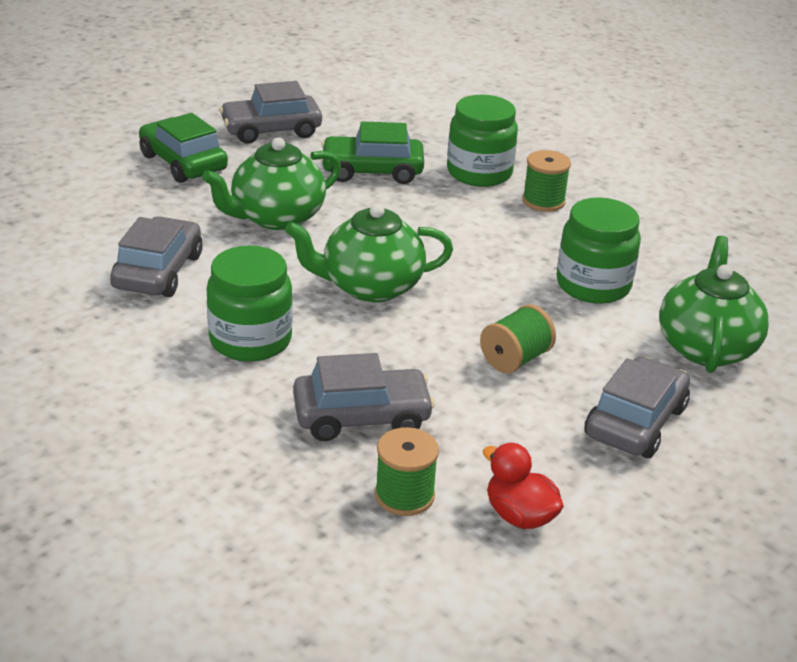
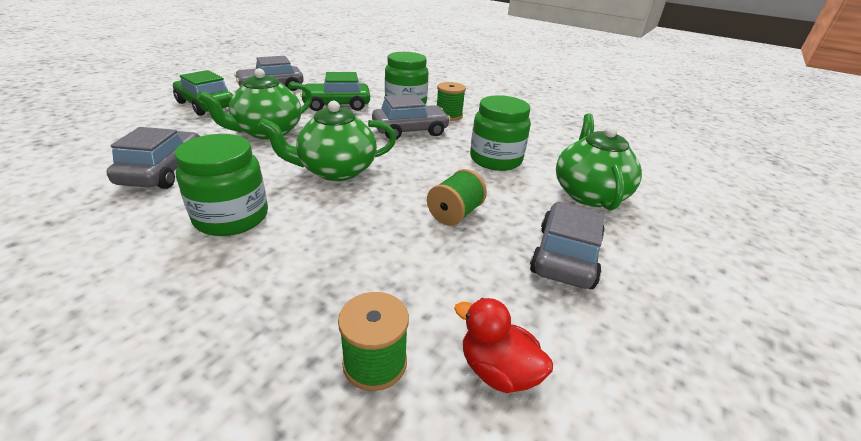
camera: 10 degrees left, 0 degrees up
(362, 417) = (329, 277): grey car -> grey car (410, 131)

